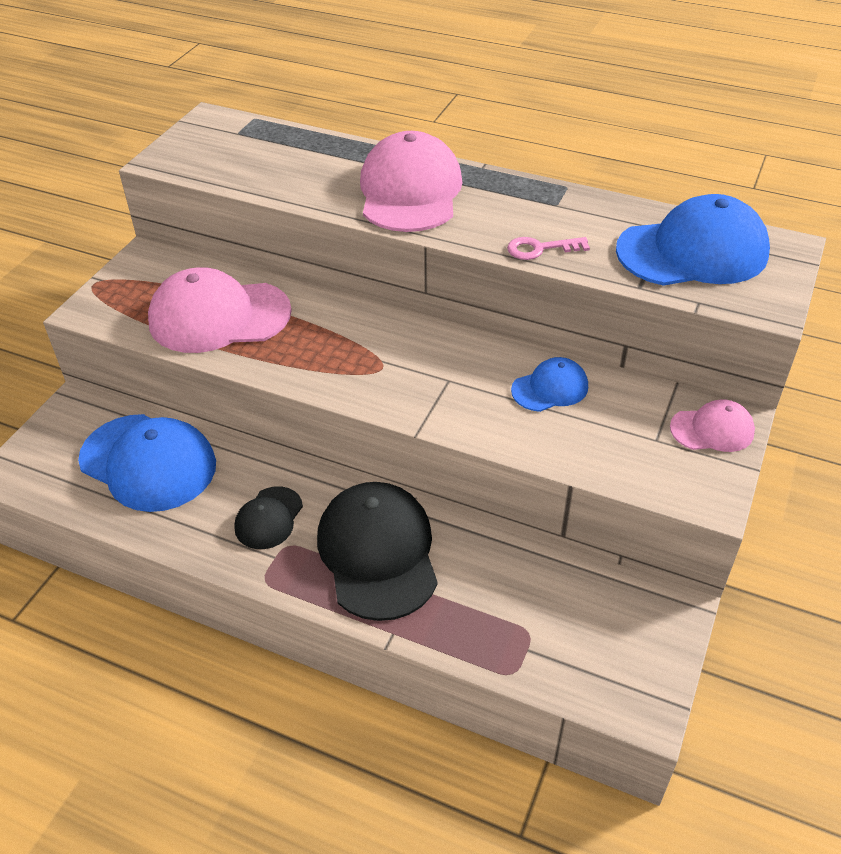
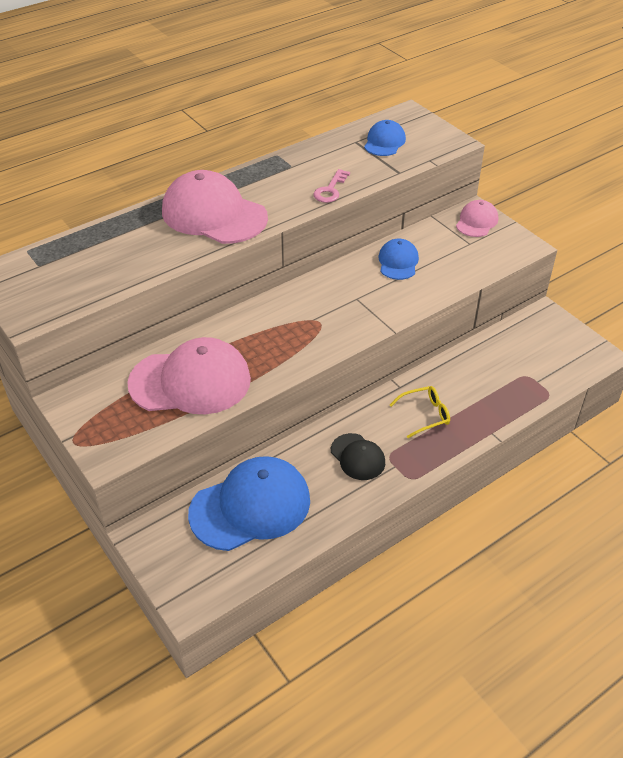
camera: 60 degrees left, 0 degrees up
(219, 316) = (190, 381): pink cap -> pink cap turned 120 degrees counterclockwise
(378, 552) = (425, 415): black cap -> yellow glasses
(692, 251) = (384, 142): blue cap -> blue cap, size x0.52

